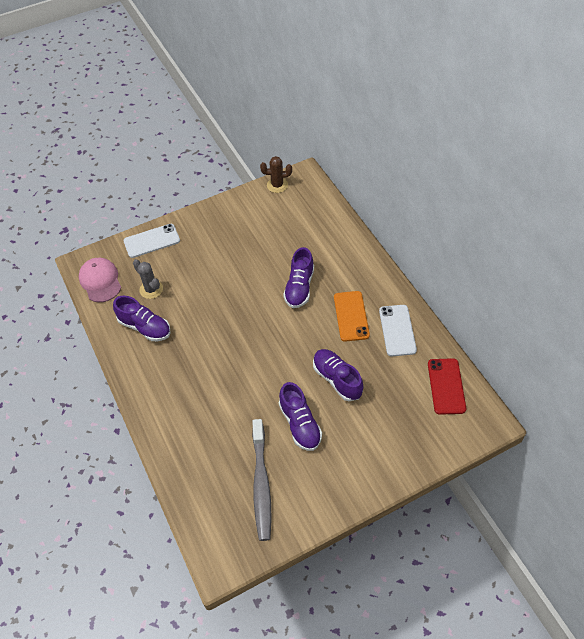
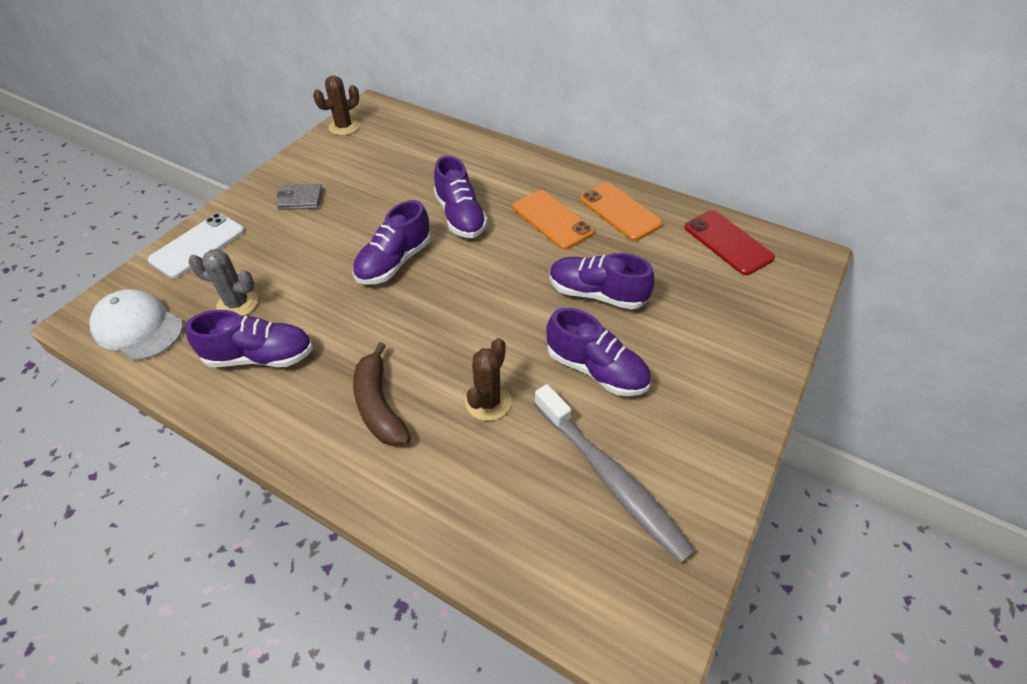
camera: 35 degrees left, 5 degrees down
(100, 281) = (138, 328): pink cap -> white cap
(182, 385) = (379, 406): none -> brown banana
(220, 232) = (300, 199): none -> grey wallet
(233, 411) = (488, 402): none -> brown cactus
(243, 302) = (394, 262): none -> purple shoe
(397, 330) = (620, 211): white phone -> orange phone

